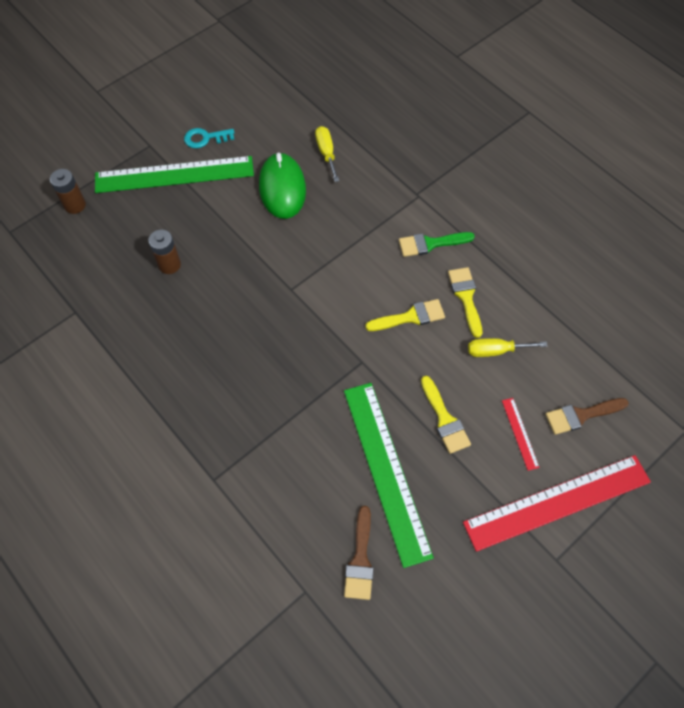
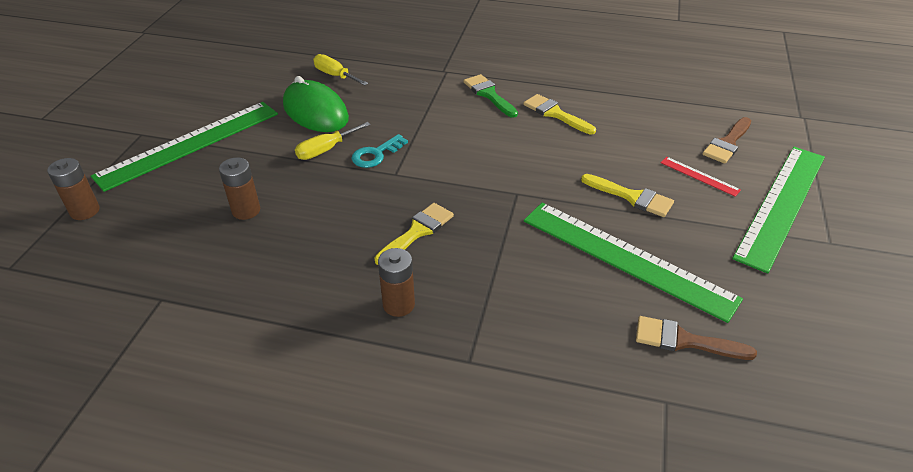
camera: 35 degrees left, 20 degrees down
(205, 138) = (201, 108): turquoise key -> turquoise key (376, 154)
(205, 408) = (398, 304): none -> brown battery
(360, 559) = (684, 340): brown brush -> brown brush turned 135 degrees clockwise
(410, 317) = (525, 145): yellow brush -> yellow brush (417, 232)
(430, 244) = (489, 94): green brush -> green brush turned 105 degrees clockwise
(495, 351) = (618, 135): yellow screwdriver -> yellow screwdriver (326, 150)
(557, 502) = (781, 204): red ruler -> green ruler

